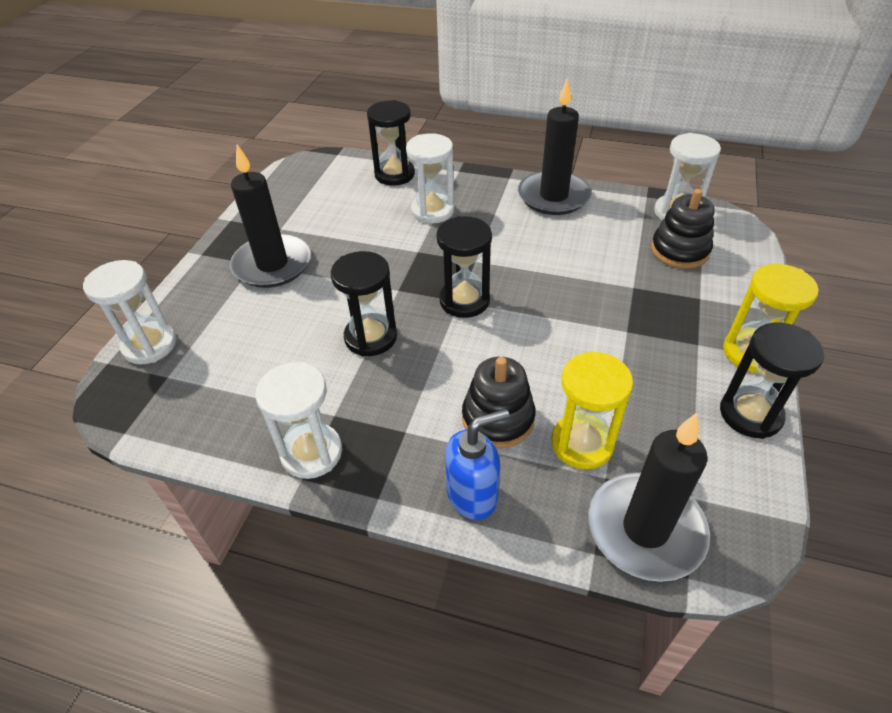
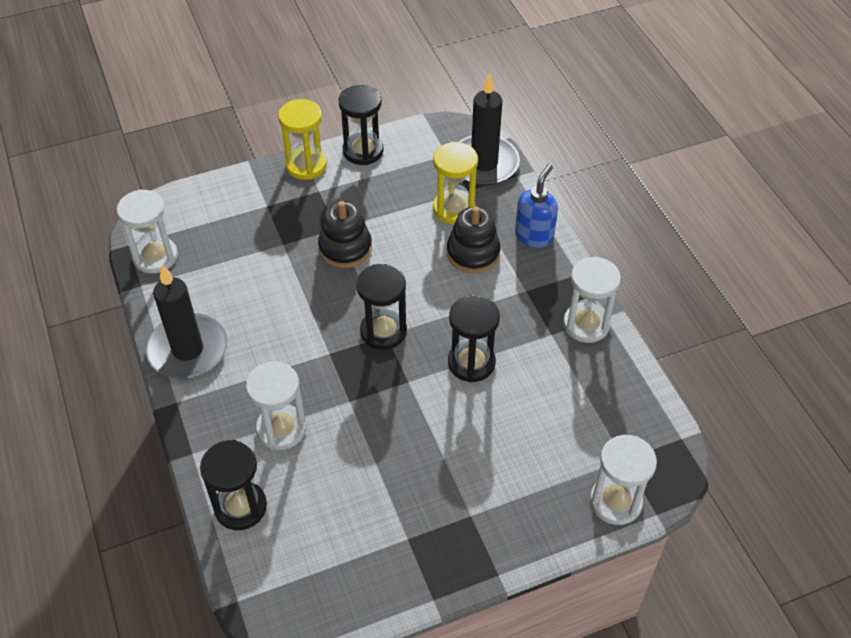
camera: 130 degrees left, 5 degrees up
(272, 264) = (459, 498): black candle -> none
(473, 495) = (534, 235): blue soap dispenser -> blue soap dispenser turned 90 degrees clockwise
(679, 250) = (213, 235): black stacking toy -> black stacking toy (345, 248)

